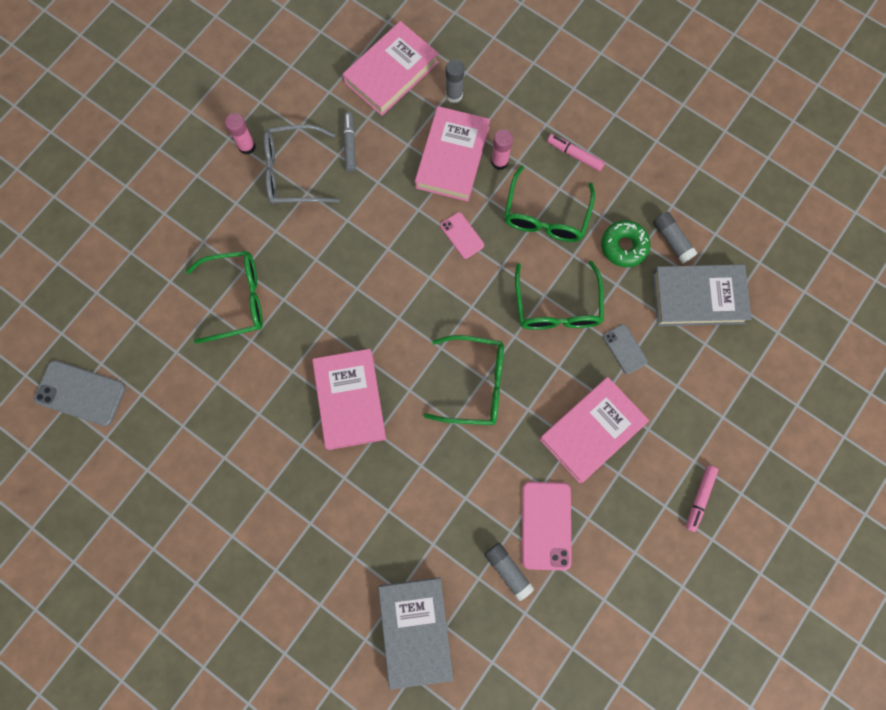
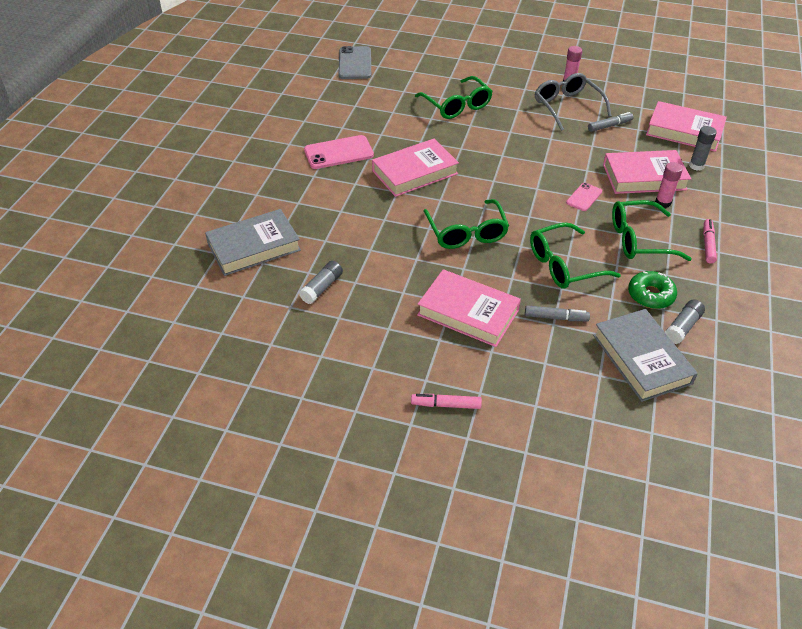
camera: 70 degrees right, 30 degrees down
(546, 525) = (370, 302): pink phone -> pink phone (338, 153)
(625, 349) = (556, 318): grey phone -> grey marker

